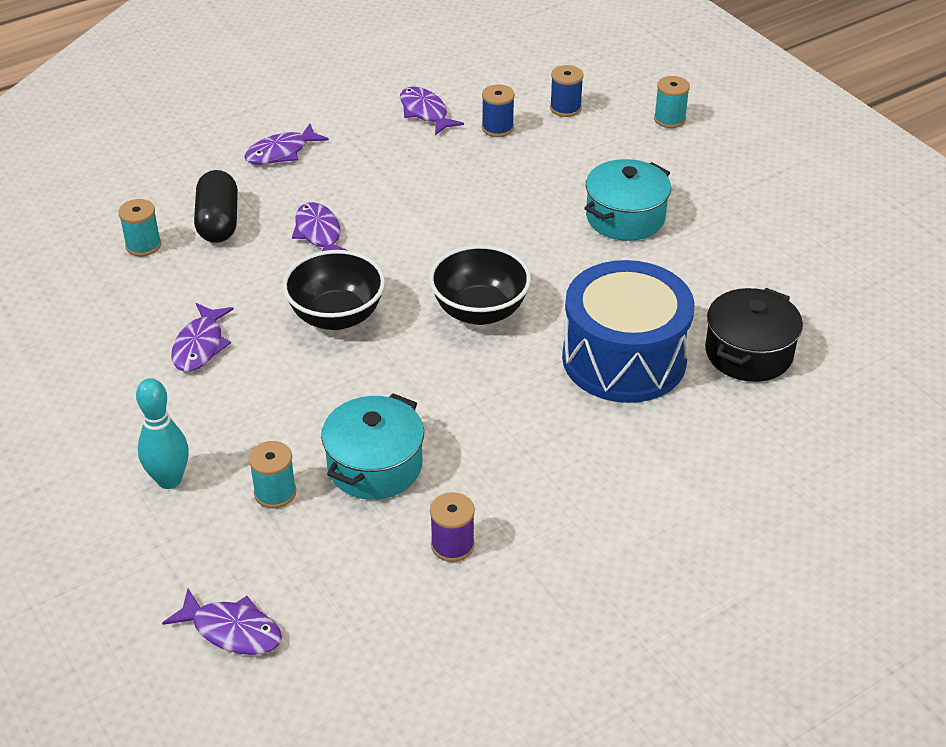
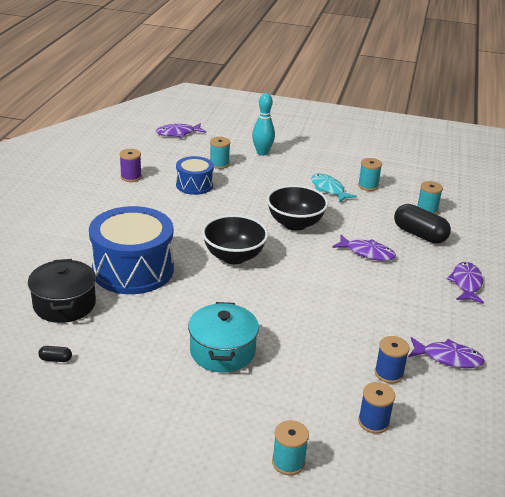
camera: 135 degrees right, 10 degrees down
(139, 321) = (368, 186): none -> turquoise spool
(200, 346) = (328, 189): purple fish -> turquoise fish
(375, 466) = (194, 185): turquoise pot -> blue drum
(804, 293) = (55, 359): none -> black capsule

